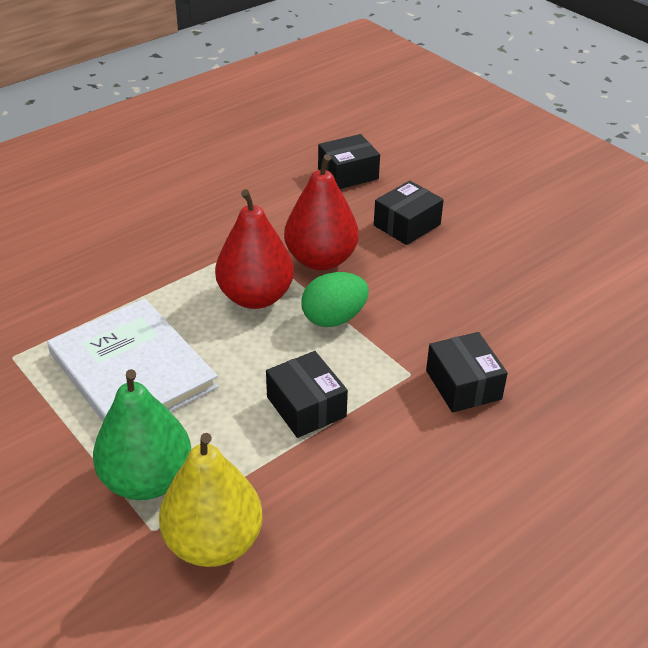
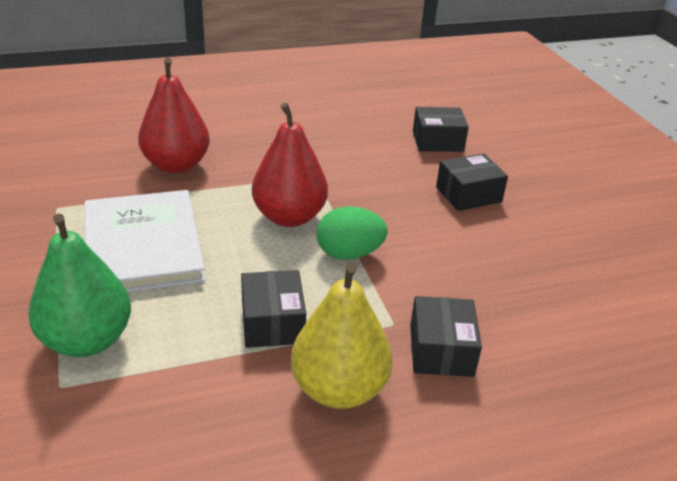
camera: 20 degrees right, 5 degrees down
(213, 542) = (103, 417): yellow pear -> yellow pear (339, 389)
(321, 260) = (368, 202): red pear -> red pear (176, 165)

